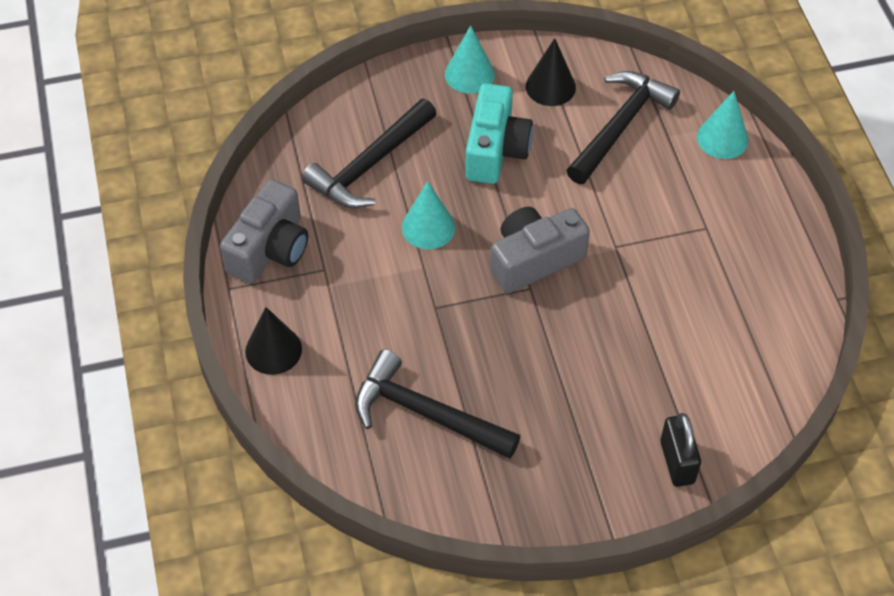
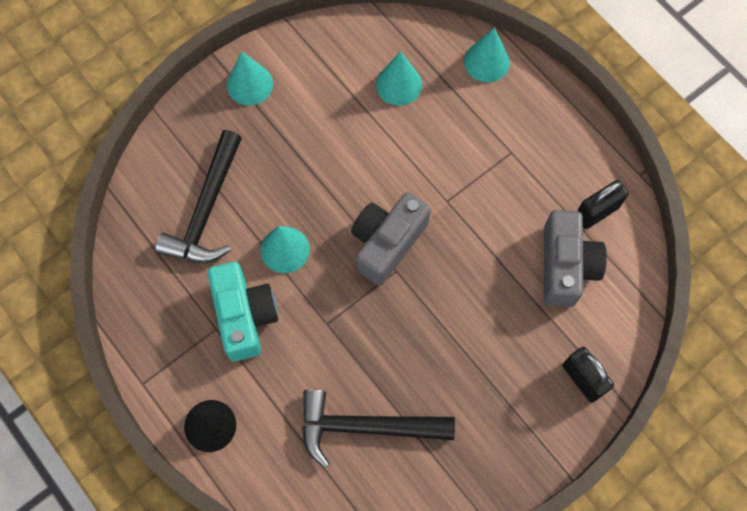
camera: 25 degrees left, 15 degrees up
(270, 249) = (159, 329): grey camera -> grey camera (565, 266)
(495, 150) = (306, 150): turquoise camera -> turquoise camera (244, 316)
(550, 86) = (324, 69): black cone -> none
(620, 126) = (399, 84): black hammer -> turquoise cone
(771, 315) = (597, 212): none -> black padlock

